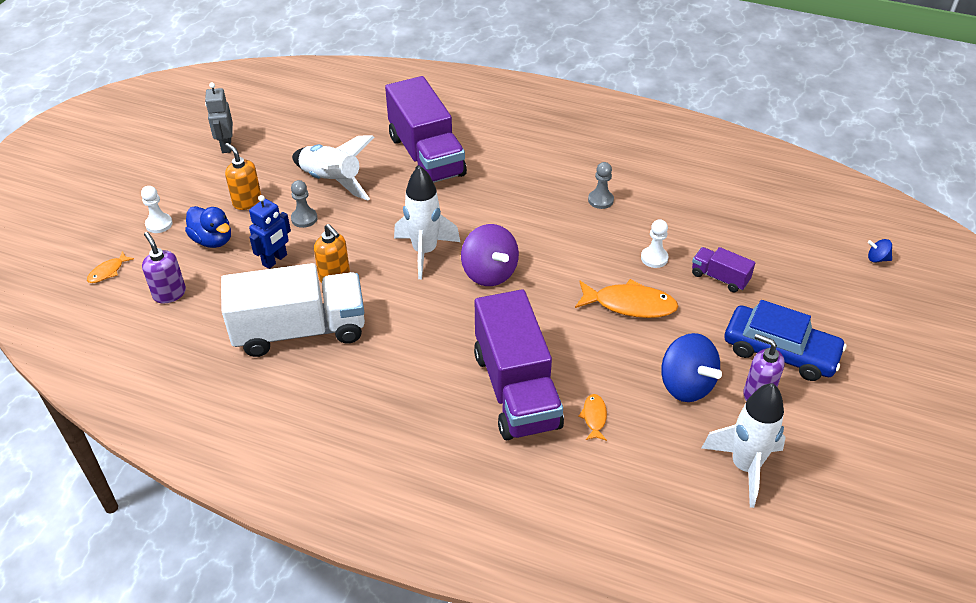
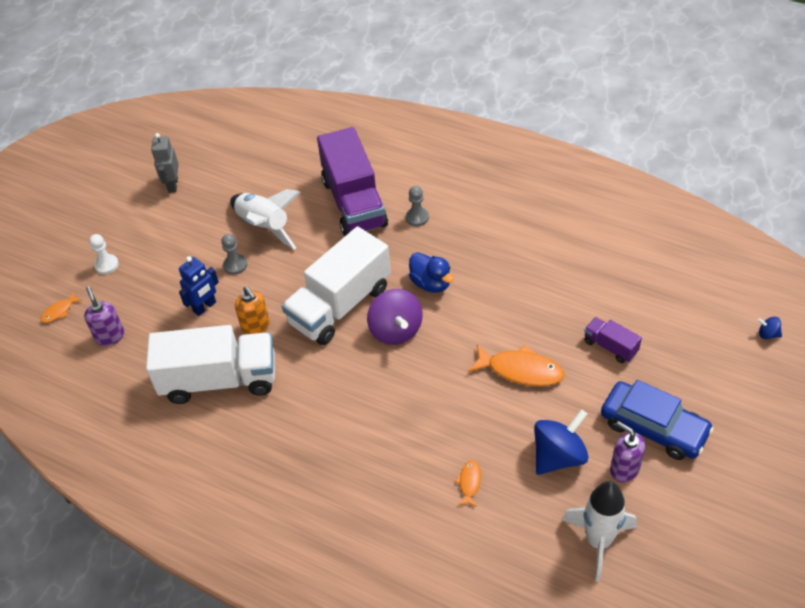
camera: 10 degrees right, 5 degrees up
(213, 240) = (152, 284): blue duck -> blue duck (431, 283)
(247, 201) = (186, 245): orange soap dispenser -> none
(425, 252) = (340, 305): white rocket -> white truck
(516, 390) = (403, 451): purple truck -> none
(600, 200) = (511, 258): grey pawn -> grey pawn (417, 217)
(654, 258) = (551, 322): white pawn -> none
(686, 385) = (558, 456): blue spinning top -> blue spinning top turned 105 degrees counterclockwise

